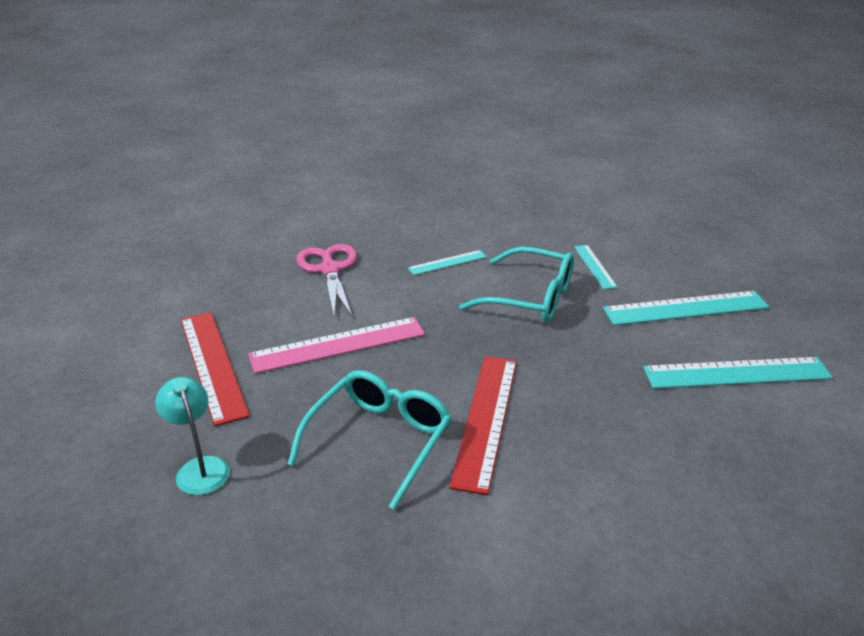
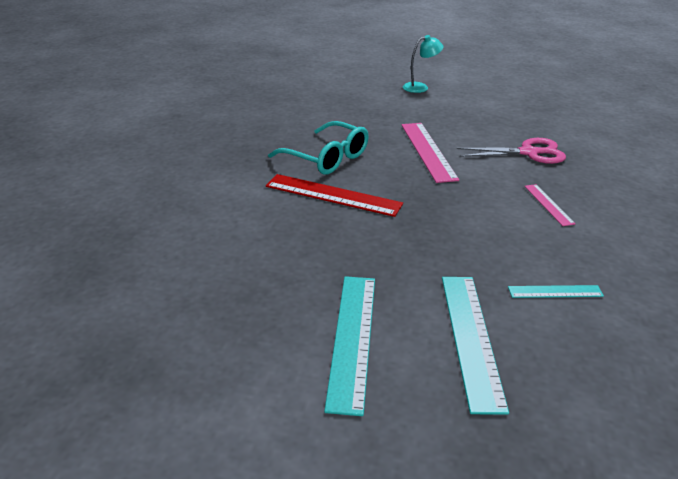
camera: 100 degrees right, 0 degrees up
(200, 468) = (325, 112): turquoise lamp -> turquoise lamp (420, 87)
(213, 365) = (412, 114): red ruler -> none
(447, 263) = (548, 204): turquoise ruler -> pink ruler
(530, 298) = (490, 239): turquoise glasses -> none

